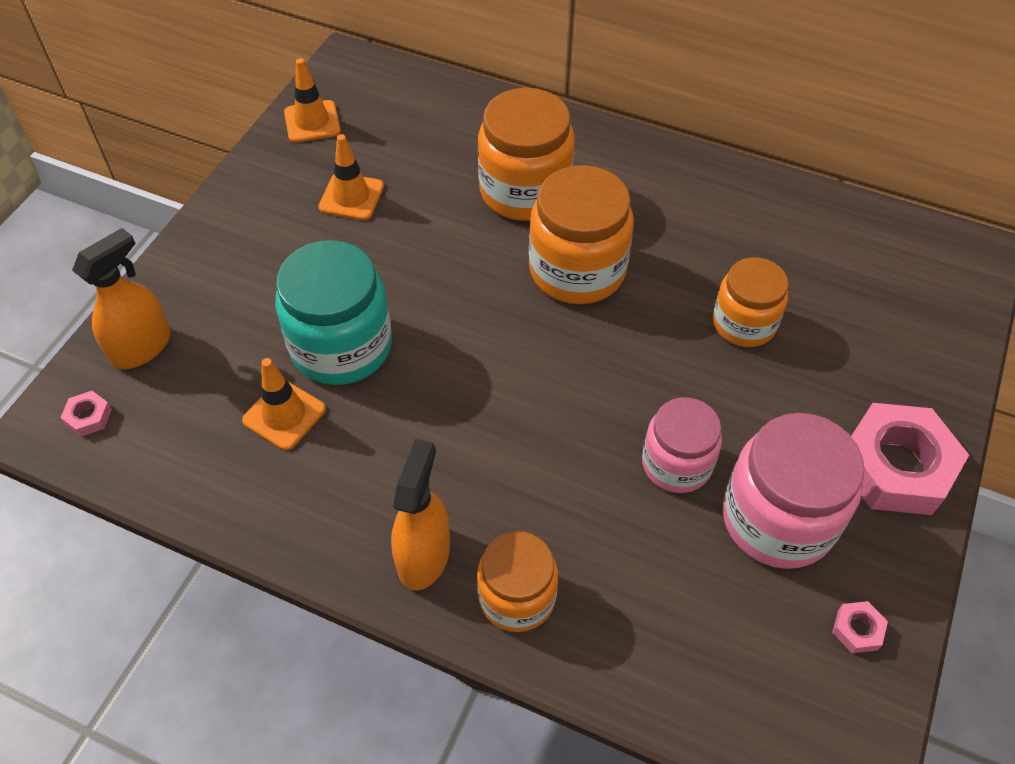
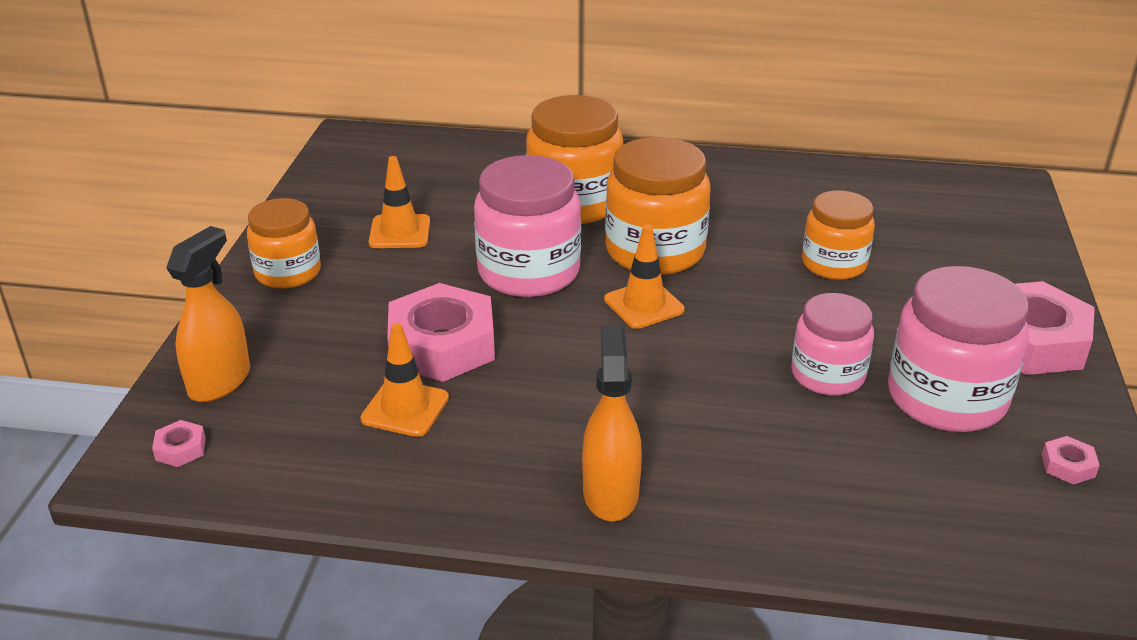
camera: 15 degrees left, 20 degrees down
(312, 122) = (332, 184): orange traffic cone -> orange traffic cone (644, 305)
(341, 346) = (442, 345): turquoise jar -> pink nut
(450, 272) = (528, 272): none -> pink jar
(517, 597) = (724, 507): orange jar -> orange jar (288, 272)

